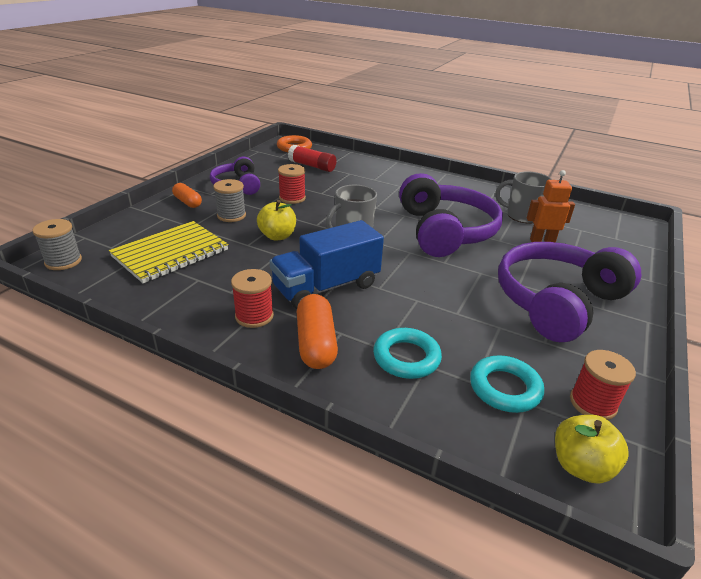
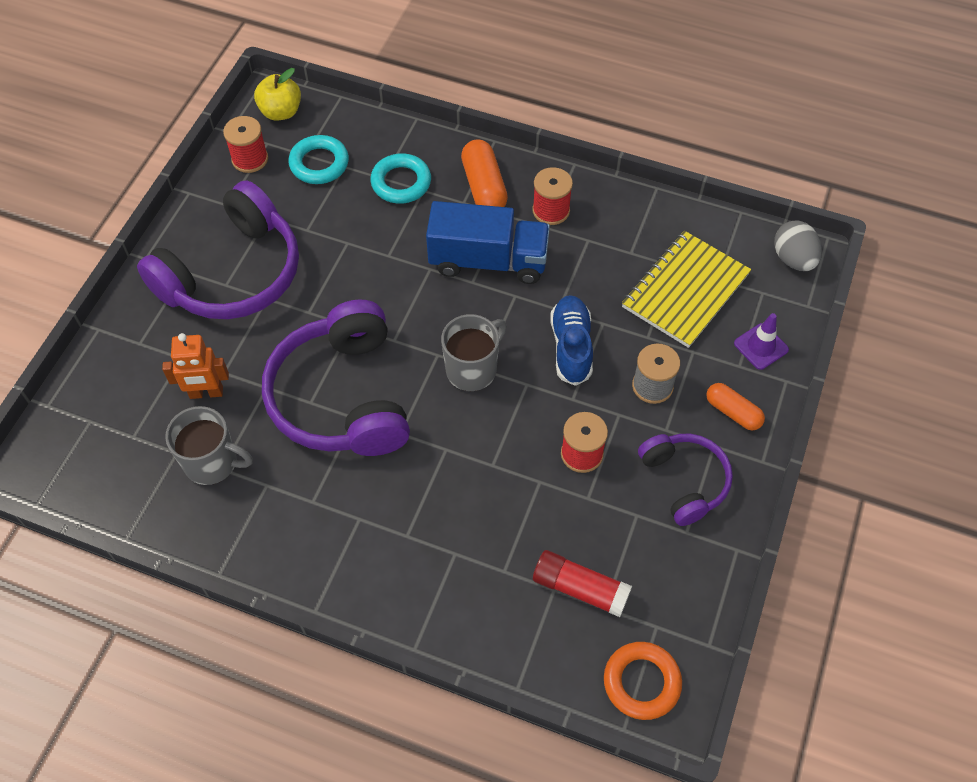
camera: 175 degrees right, 25 degrees up
(63, 261) = (793, 259): grey spool -> grey egg
(141, 223) = (761, 346): none -> purple traffic cone
(277, 236) = (571, 346): yellow apple -> blue shoe
(326, 287) = (488, 261): blue truck -> blue truck turned 45 degrees clockwise

